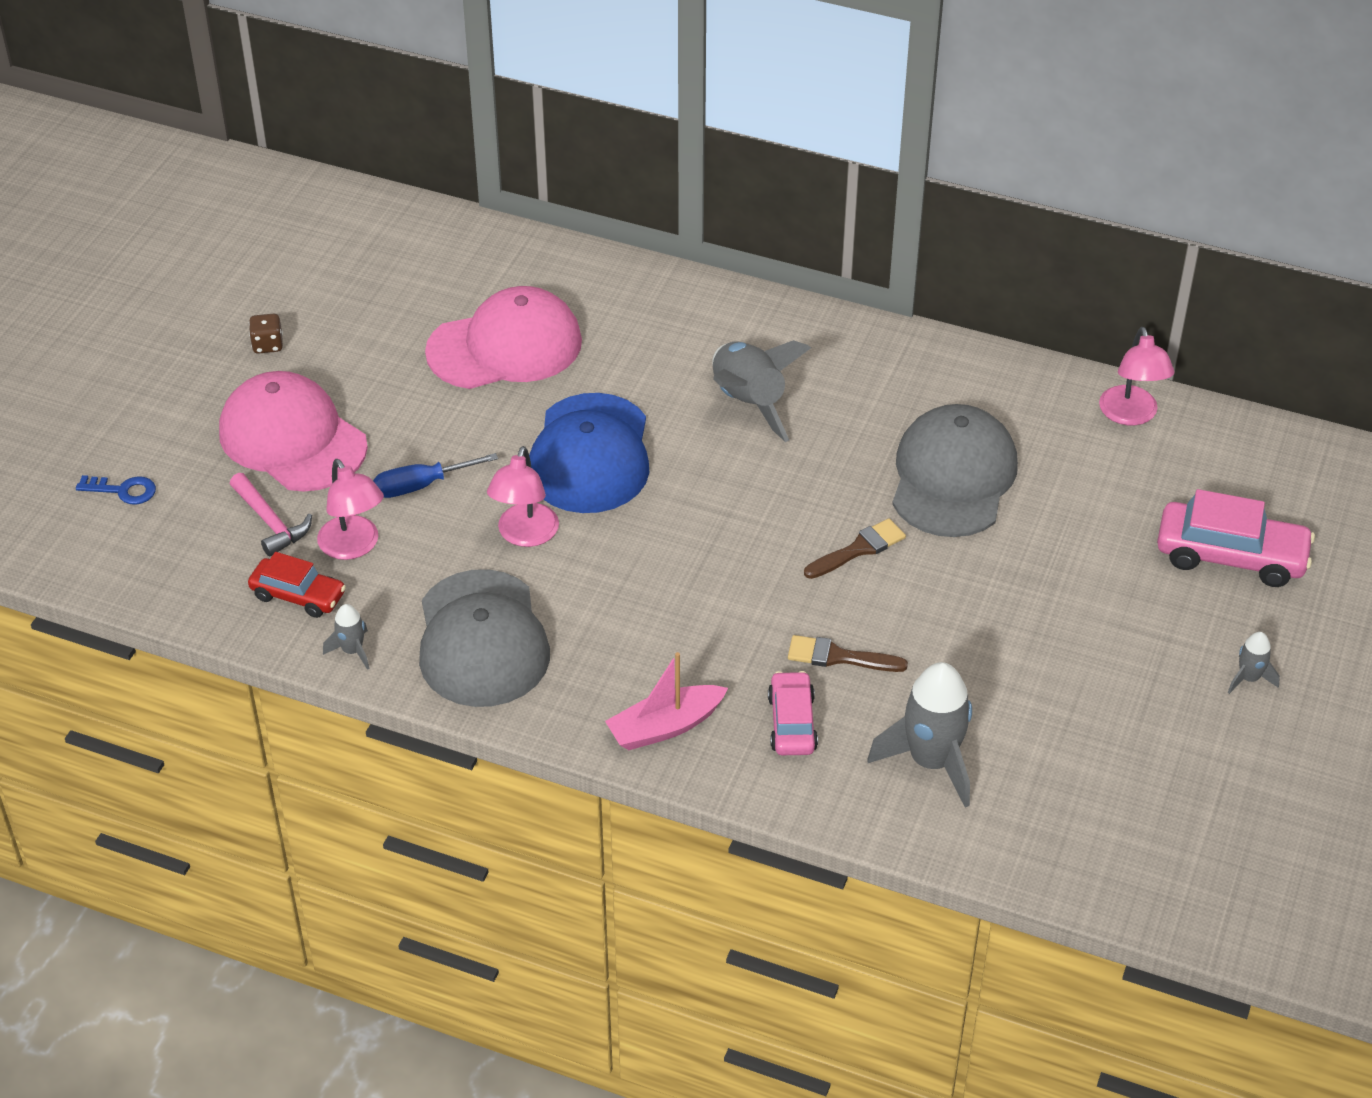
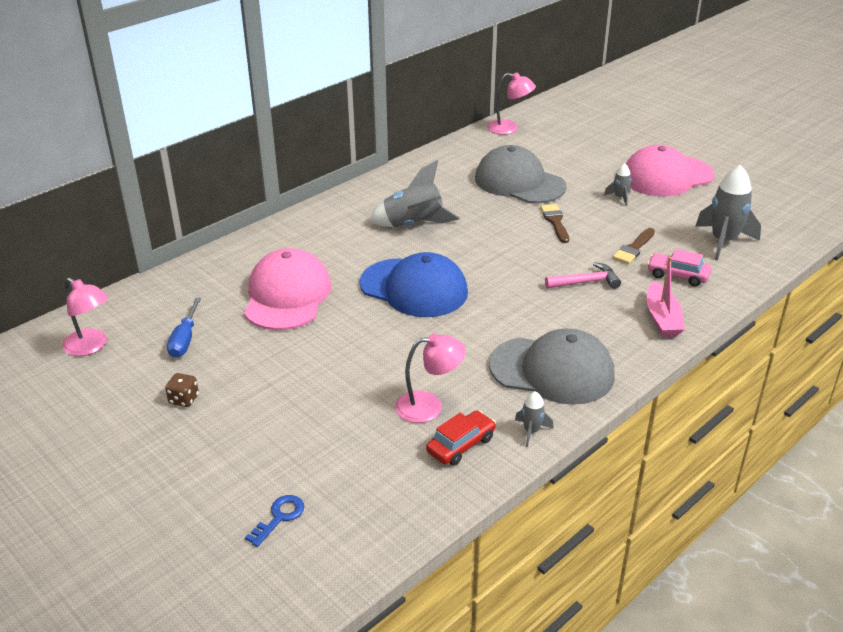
camera: 65 degrees left, 10 degrees down
(270, 522) = (375, 442): pink hammer -> pink hammer (586, 282)
(292, 439) = (296, 410): pink cap -> pink cap (667, 176)
(422, 485) = (390, 361): blue screwdriver -> blue screwdriver (185, 339)
(525, 535) = (468, 330): pink lamp -> pink lamp (91, 346)
(1230, 556) = (620, 132): pink car -> none
(1249, 678) = (701, 149): grey rocket -> grey rocket (620, 197)

